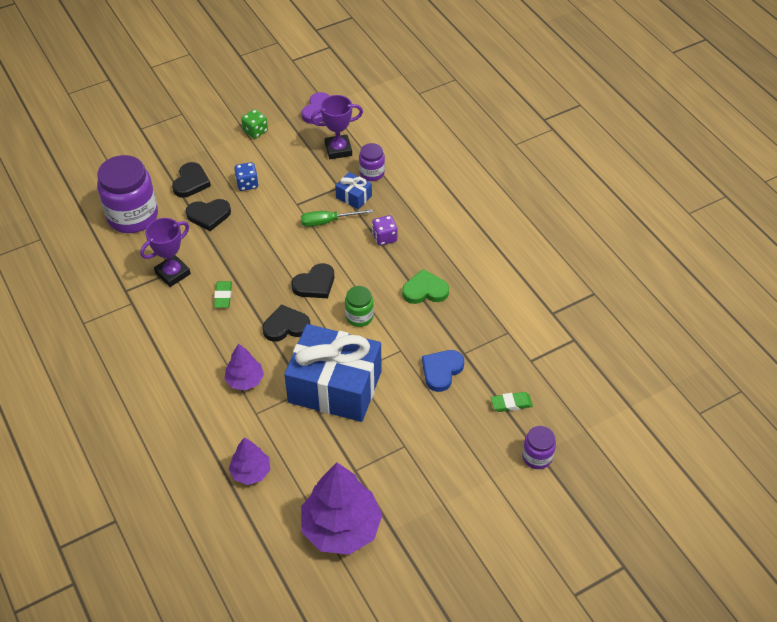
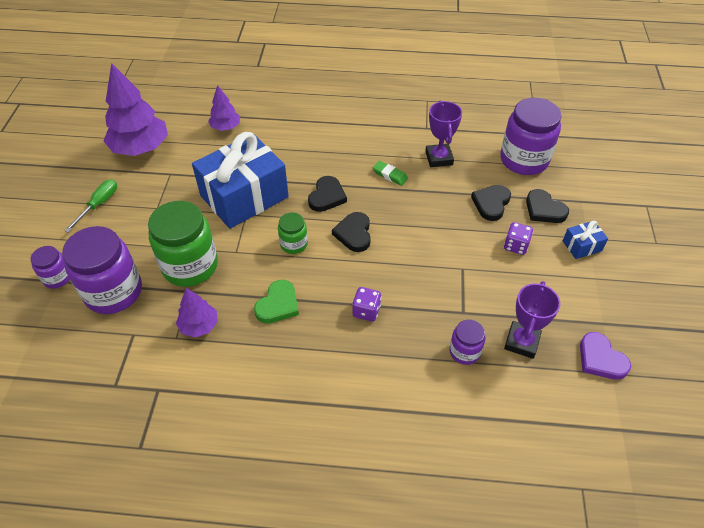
camera: 125 degrees right, 0 degrees up
(245, 380) = (299, 154): purple tree -> purple tree (199, 326)
(247, 184) = (515, 246): blue dice -> purple dice
(255, 131) = (594, 286): green dice -> none
(327, 221) = (421, 279): green screwdriver -> green screwdriver (99, 204)
(353, 197) = (440, 317): blue gift -> blue gift (582, 246)
(441, 371) = (190, 266): blue heart -> green jar
(511, 404) = (113, 292): green eraser -> purple jar

